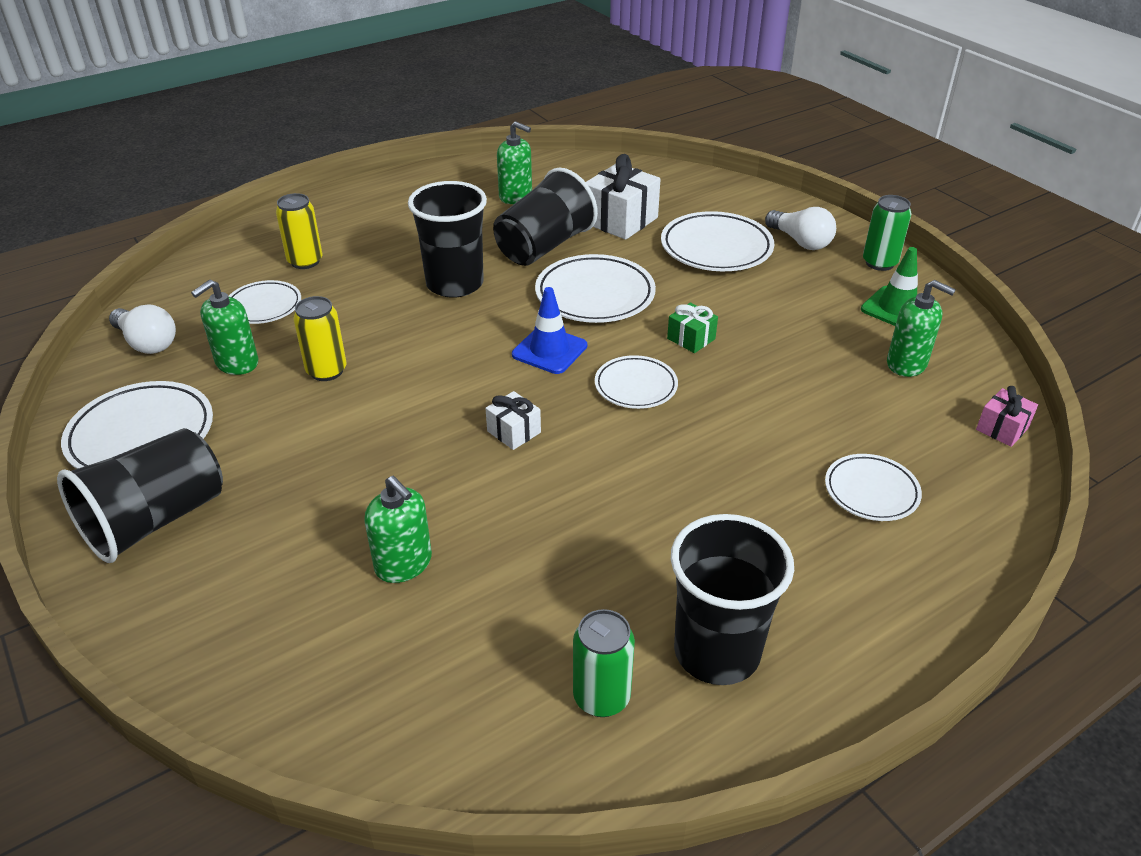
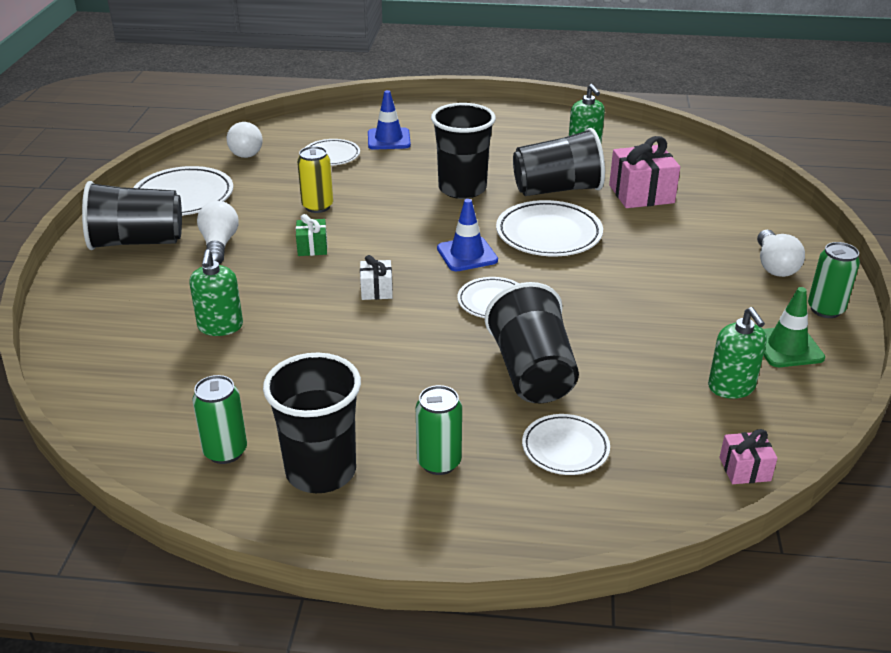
camera: 40 degrees right, 5 degrees down
(237, 363) = (276, 181): green soap dispenser -> none
(270, 470) = (219, 245): none -> white light bulb
(305, 261) = (389, 139): yellow can -> blue traffic cone
(620, 220) = (641, 194): white gift -> pink gift
(691, 339) = (578, 291): green gift -> green gift (312, 247)
(716, 248) = (691, 242): white plate -> none
(756, 436) = (532, 372): none -> black cup
(799, 571) = (439, 462): none -> green can

